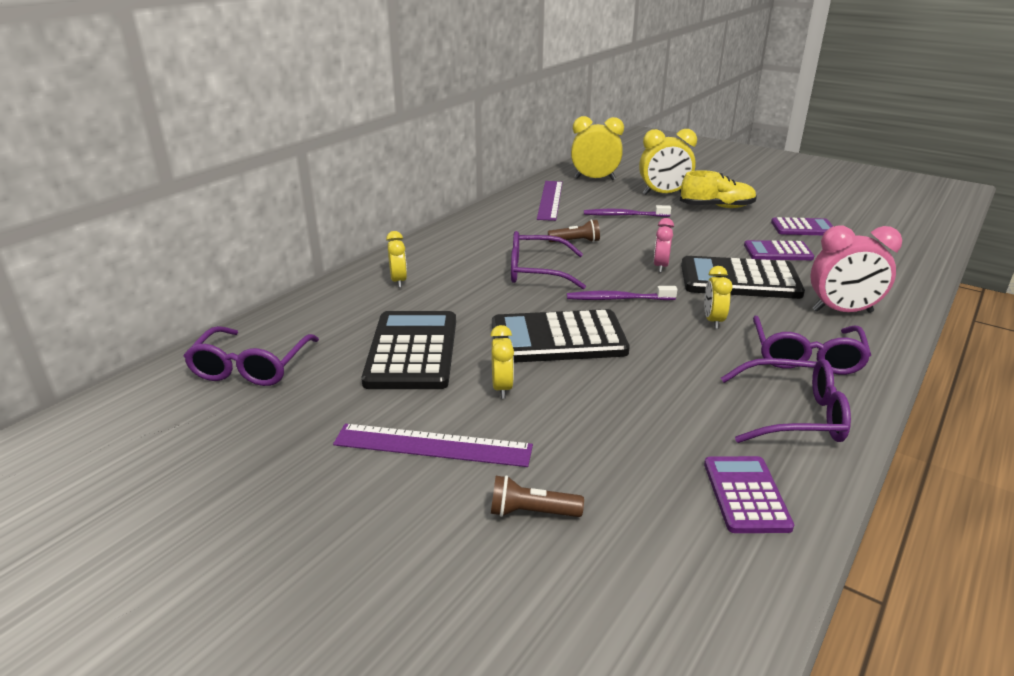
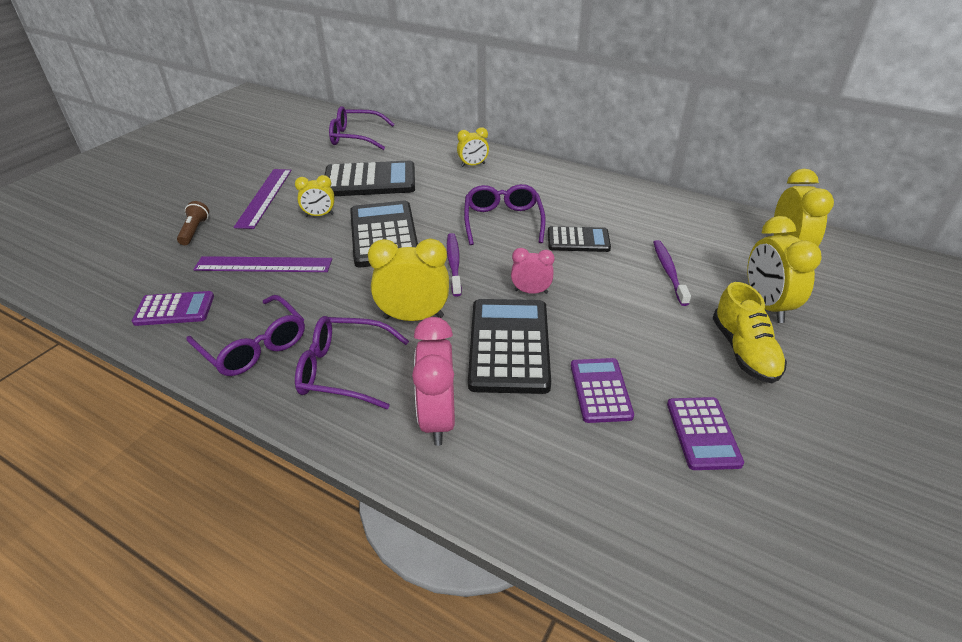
camera: 85 degrees right, 10 degrees up
(550, 200) = (690, 223): purple ruler -> purple ruler (263, 264)
(575, 241) = (578, 240): brown flashlight -> black calculator
(713, 321) = (413, 317): yellow clock -> yellow clock, size x1.71
(794, 415) = (254, 346): purple glasses -> purple glasses turned 45 degrees counterclockwise

